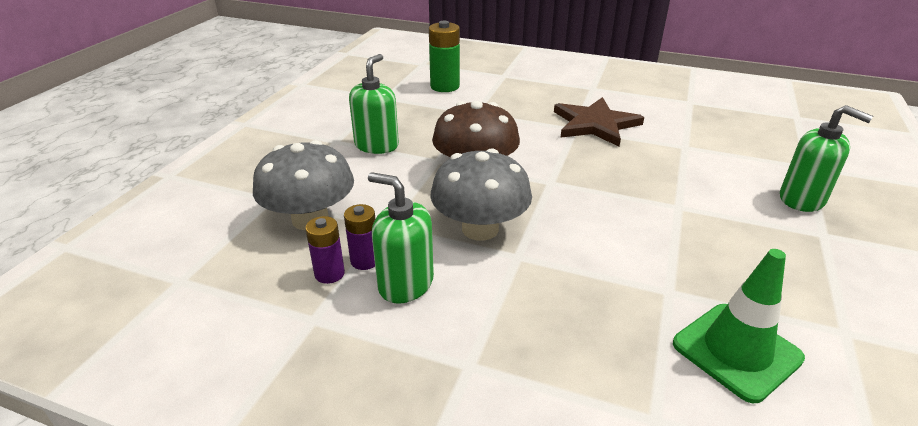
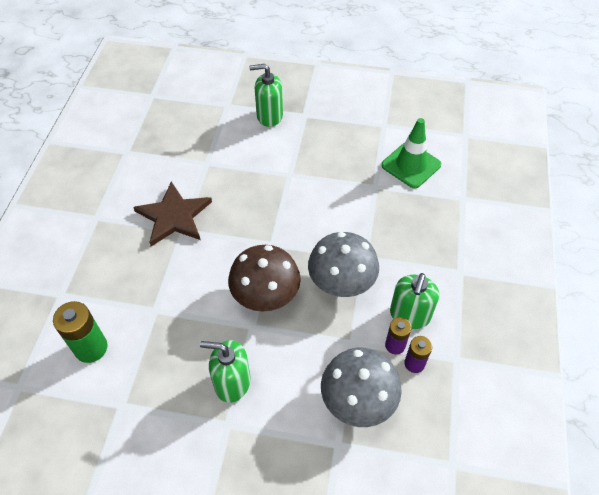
camera: 100 degrees left, 20 degrees up
(802, 199) = (269, 116): green soap dispenser -> green soap dispenser turned 120 degrees counterclockwise

